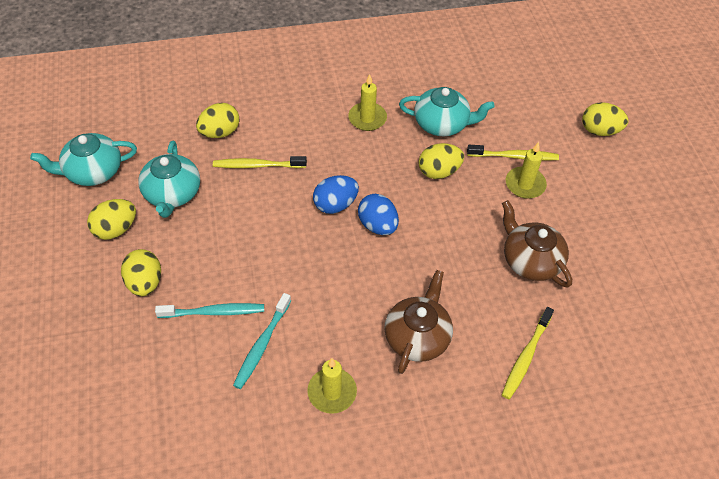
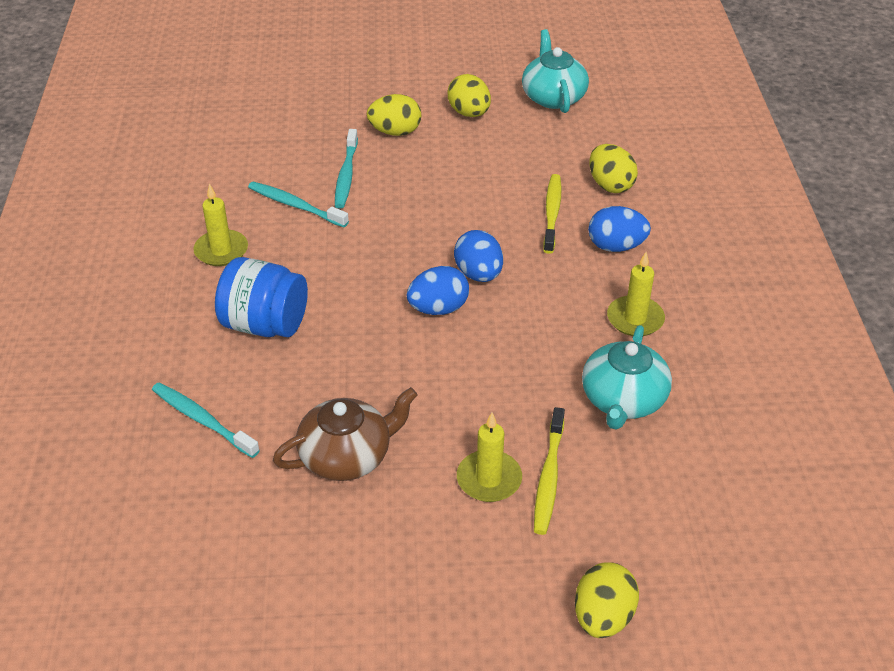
camera: 100 degrees right, 10 degrees down
(172, 194) = (514, 149): turquoise teapot -> none
(293, 128) = (616, 246): none -> blue egg
(417, 336) = (265, 324): brown teapot -> blue jar
(439, 172) = (525, 382): yellow egg -> none
(525, 357) = (202, 420): yellow toothbrush -> turquoise toothbrush

